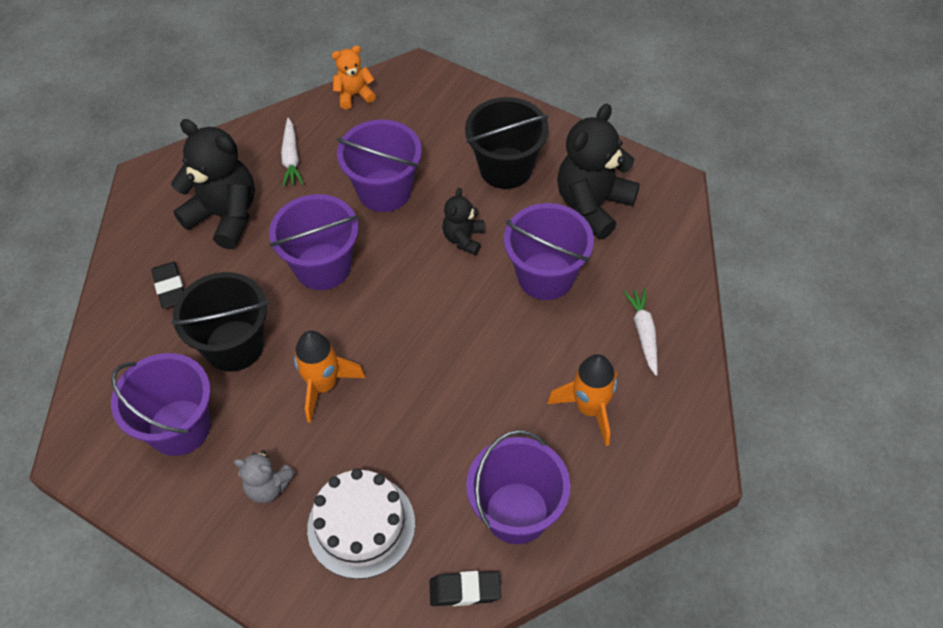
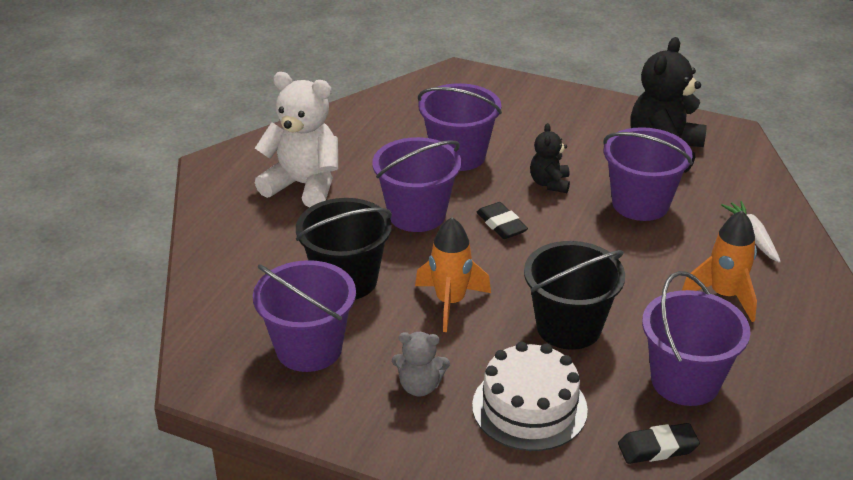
camera: 10 degrees left, 20 degrees down
(170, 287) = (264, 242): black eraser -> black eraser (501, 225)
(225, 216) = (304, 185): black teddy bear -> white teddy bear
(291, 158) = (357, 140): white carrot -> none
(354, 95) = (403, 92): orange teddy bear -> none
(506, 168) = (570, 131): black bucket -> black bucket (569, 327)

